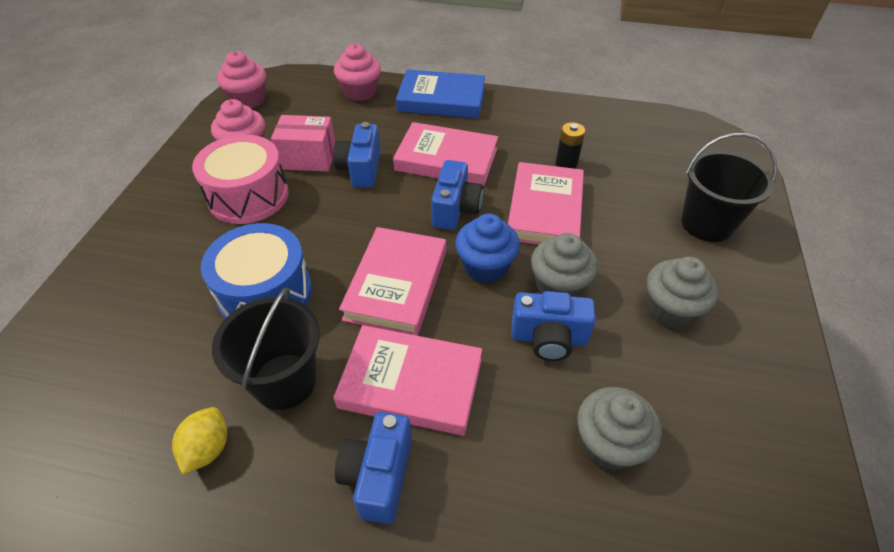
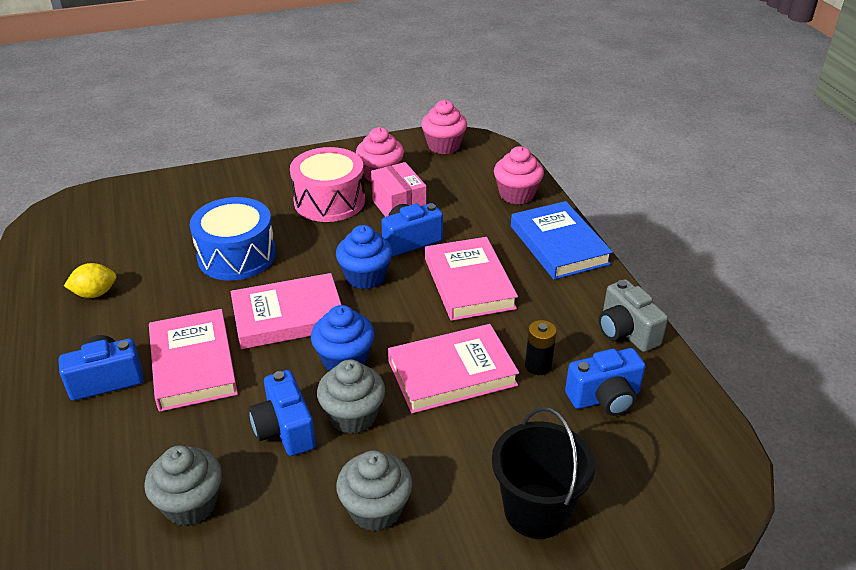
camera: 60 degrees right, 10 degrees down
(285, 381) = (163, 301): black bucket -> none
(385, 213) = (365, 277): none -> blue cupcake
(455, 209) = (404, 315): blue camera -> blue camera (604, 398)
(559, 112) = (626, 332): none -> grey camera

